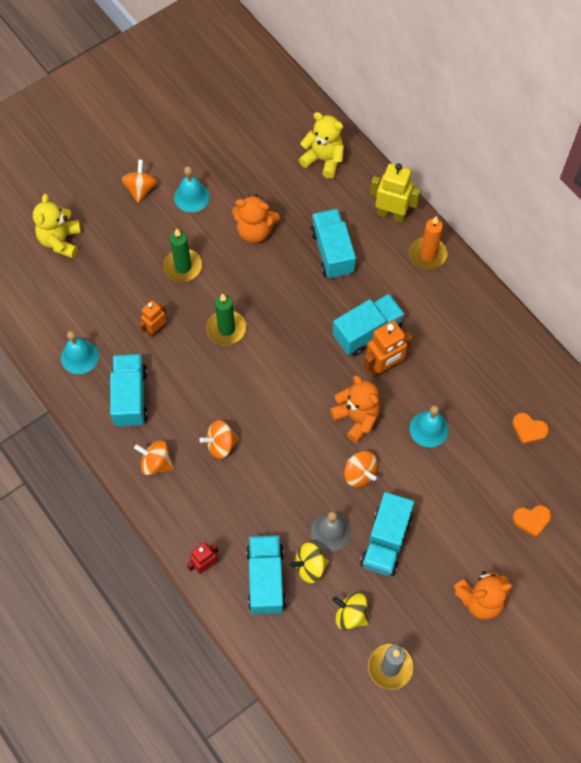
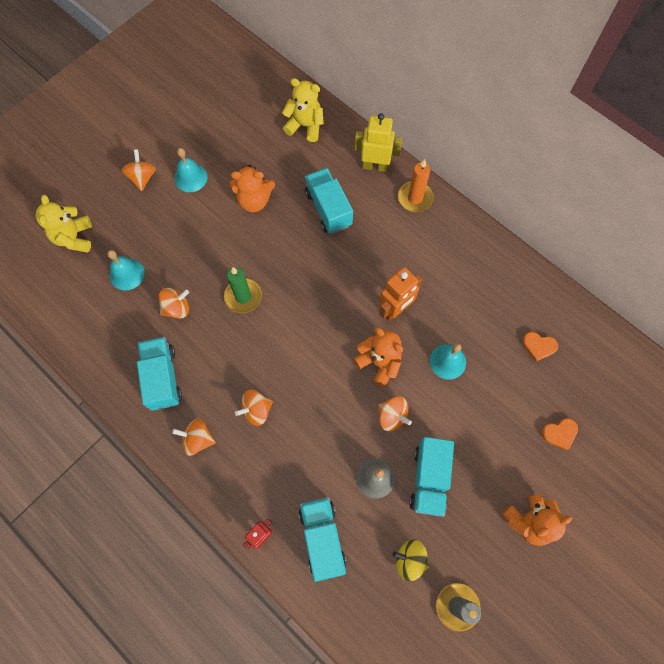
camera: 10 degrees left, 5 degrees up
(79, 356) = (108, 346): turquoise bell -> turquoise bell (127, 274)
(156, 330) = (177, 308): orange robot -> orange spinning top
(183, 267) = (193, 244): green candle -> none
(310, 567) = (362, 517): yellow spinning top -> none
(367, 332) = (373, 278): turquoise truck -> none

